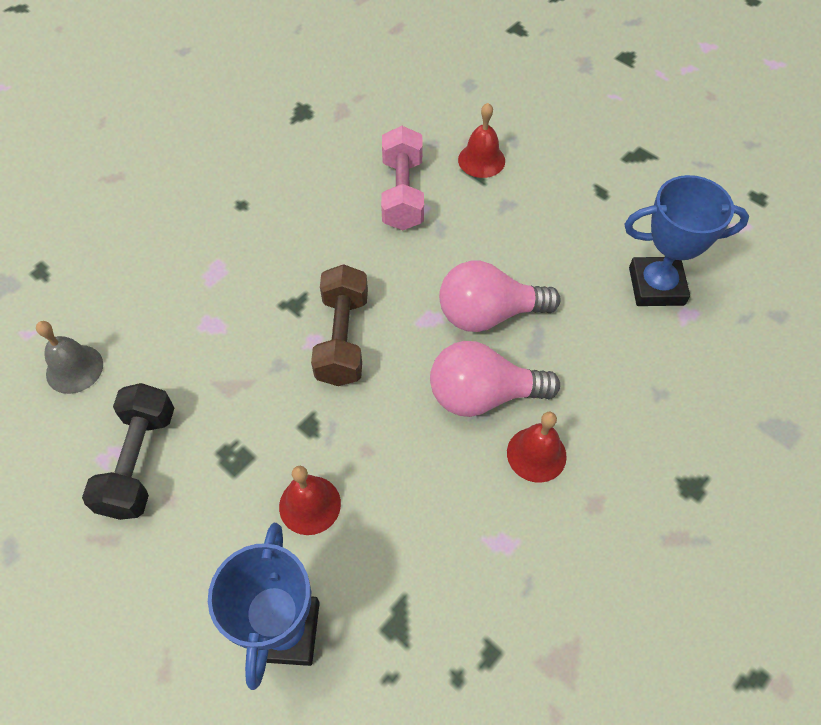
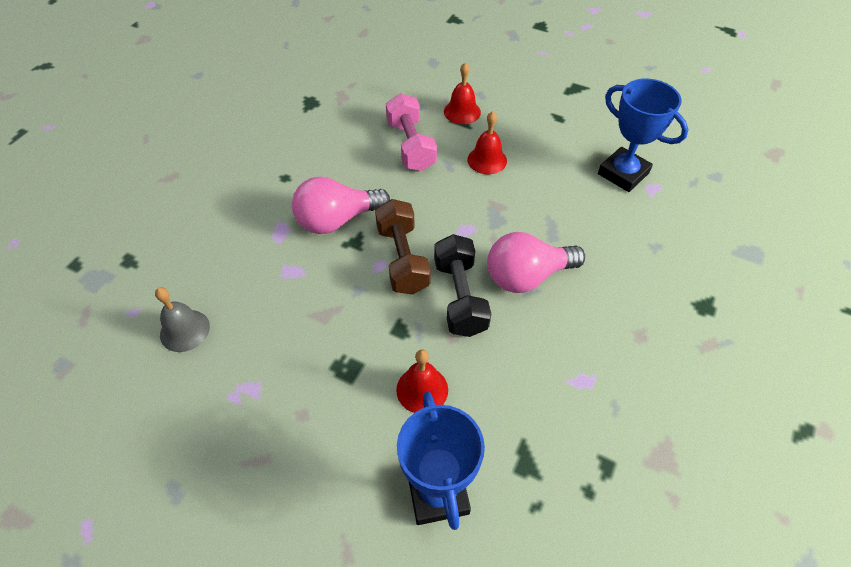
camera: 15 degrees left, 5 degrees down
(139, 461) = (266, 390): black dumbbell -> black dumbbell (460, 297)
(488, 314) = (508, 218): pink light bulb -> pink light bulb (337, 220)
(536, 454) = (583, 310): red bell -> red bell (487, 160)
(656, 286) = (623, 173): blue trophy -> blue trophy turned 60 degrees clockwise

